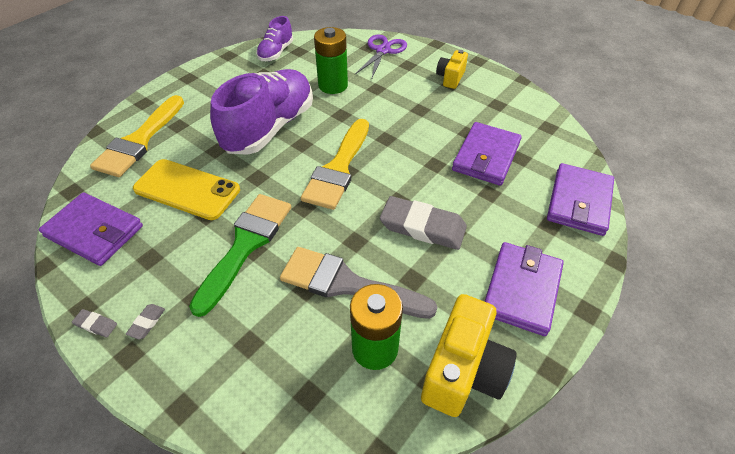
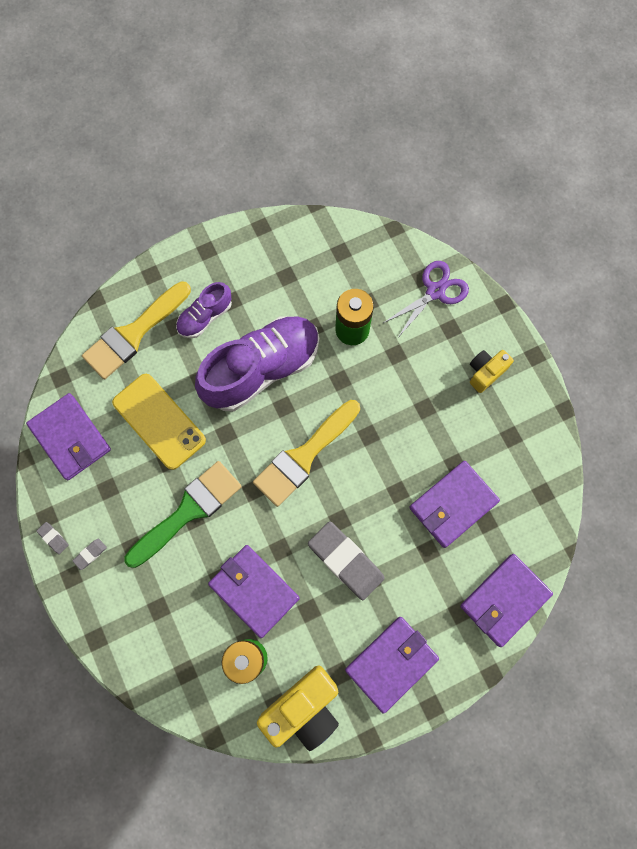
camera: 25 degrees right, 25 degrees up
(276, 52) = (314, 244): purple shoe -> purple shoe (205, 317)
(347, 284) = (254, 590): grey brush -> purple wallet

